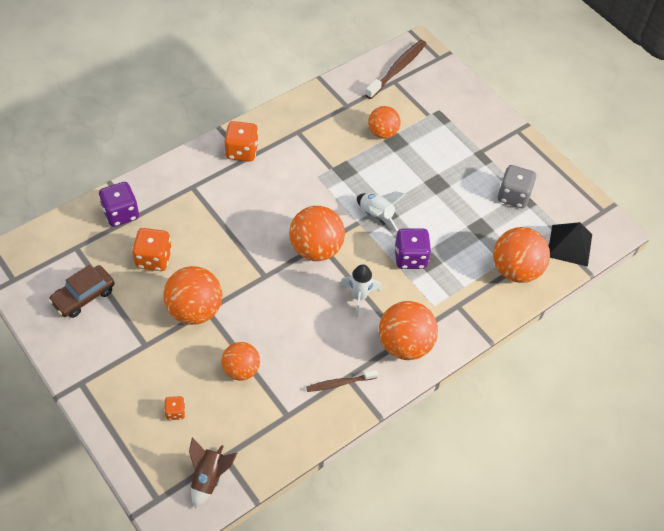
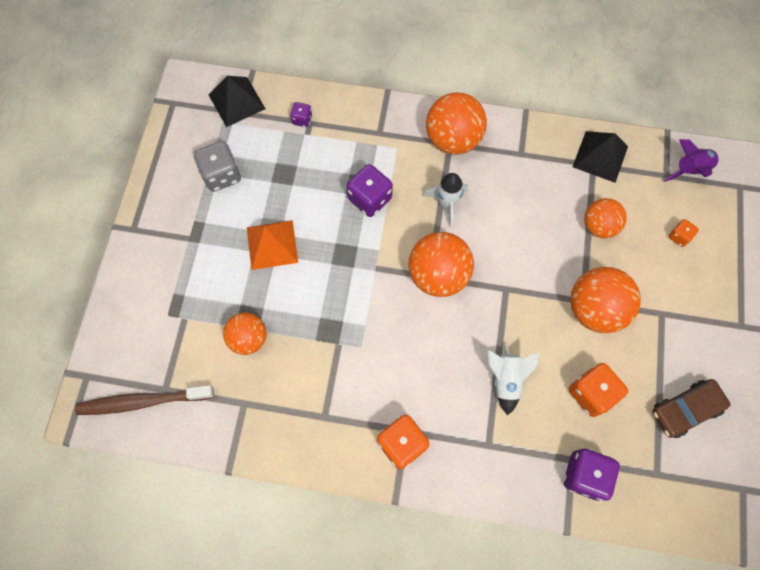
camera: 130 degrees left, 15 degrees up
(83, 296) = (685, 409): brown car -> brown car turned 150 degrees clockwise
(209, 477) = (690, 170): brown rocket -> purple rocket
(288, 427) = (600, 156): none -> black pyramid
(340, 383) = (531, 154): brown toothbrush -> none
(376, 215) = (353, 260): white rocket -> white rocket (506, 379)
(433, 185) = (272, 244): none -> orange pyramid
(515, 270) = (302, 120): orange ball -> purple dice

